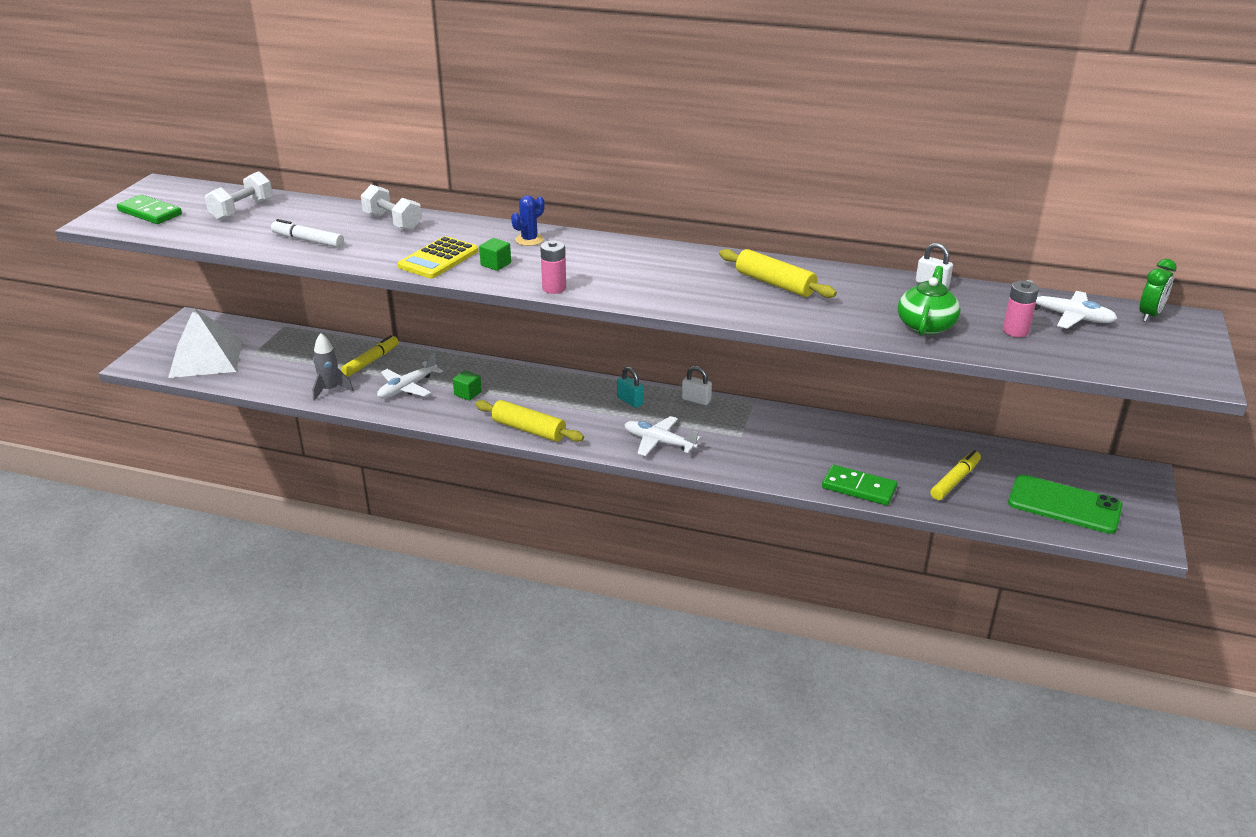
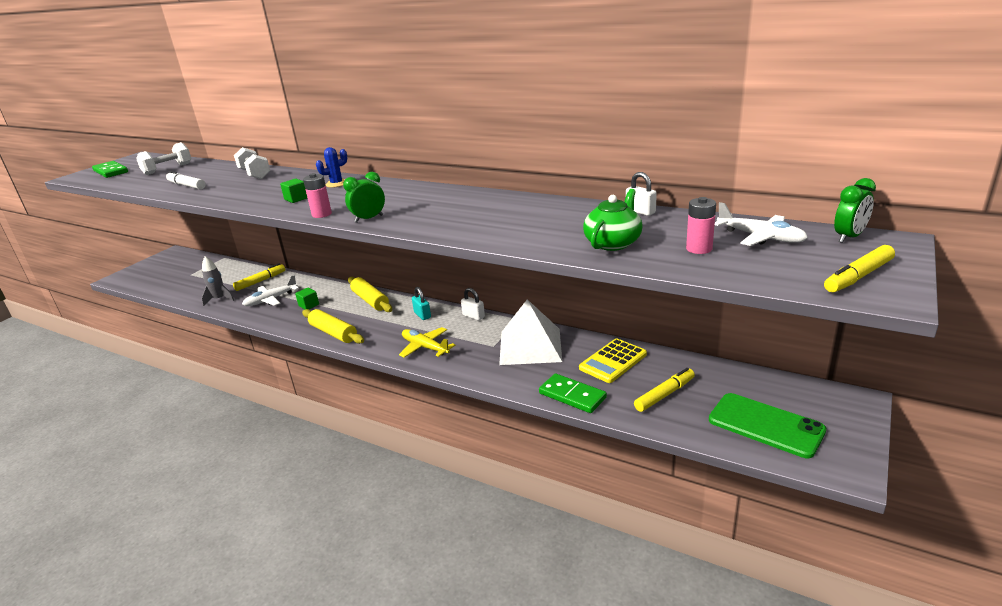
camera: 15 degrees right, 5 degrees down
(206, 358) = (160, 276): white pyramid -> white pyramid (530, 346)
(438, 259) = (260, 196): yellow calculator -> yellow calculator (613, 361)
(622, 295) = (369, 219): none -> green clock
(659, 442) = (425, 347): white plane -> yellow plane
(775, 283) = (500, 211): yellow rolling pin -> yellow rolling pin (370, 300)
(1171, 359) = (858, 276): none -> yellow marker

